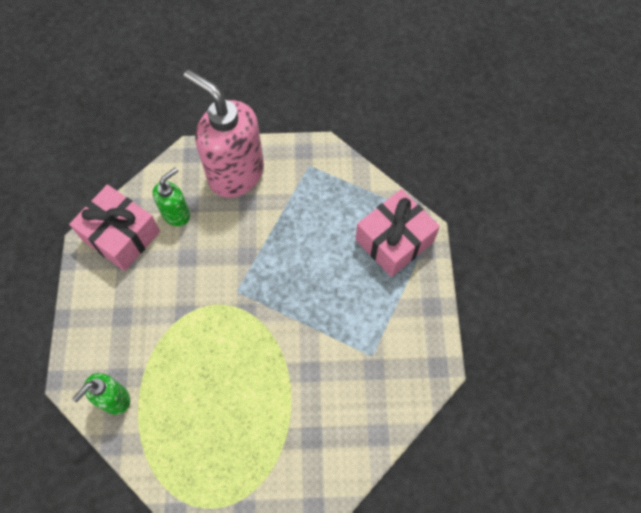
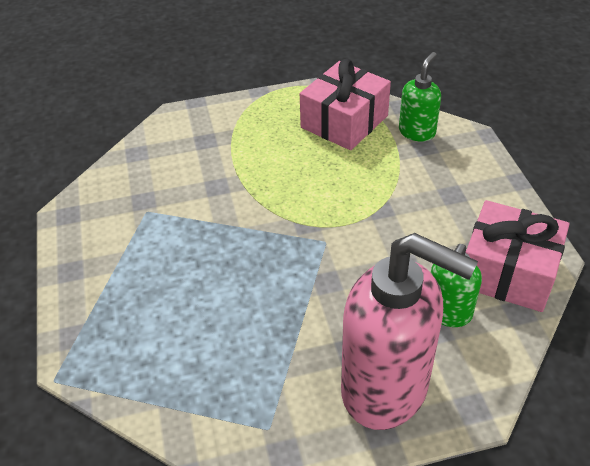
camera: 170 degrees right, 20 degrees down
(394, 241) = (119, 338): pink gift -> pink gift (344, 121)

